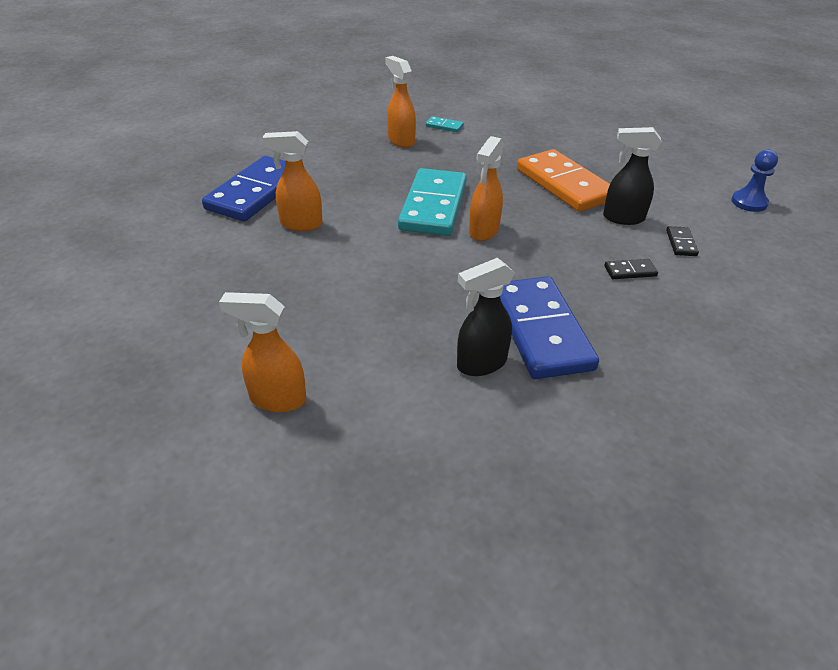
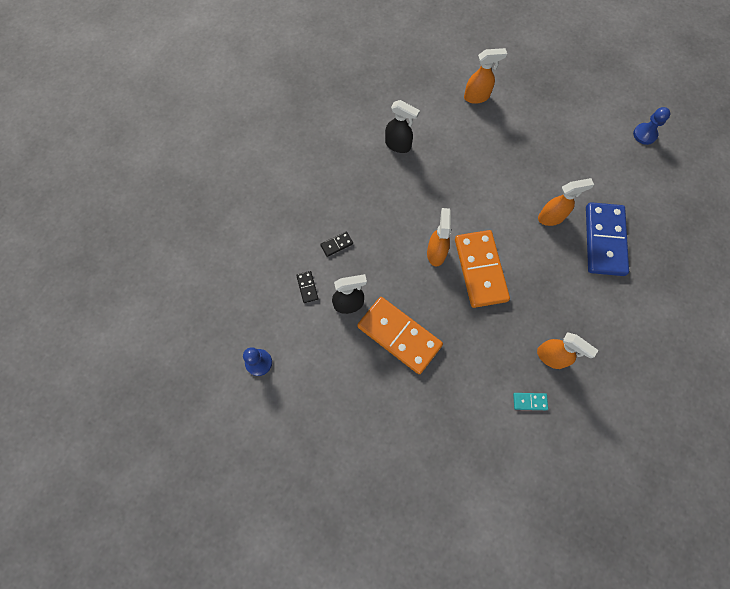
camera: 160 degrees right, 30 degrees up
(66, 267) = (644, 134): none -> blue pawn
(433, 206) = (480, 270): turquoise domino -> orange domino
(481, 364) = (398, 145): black spray bottle -> black spray bottle turned 75 degrees clockwise
(541, 330) = (376, 177): blue domino -> none

